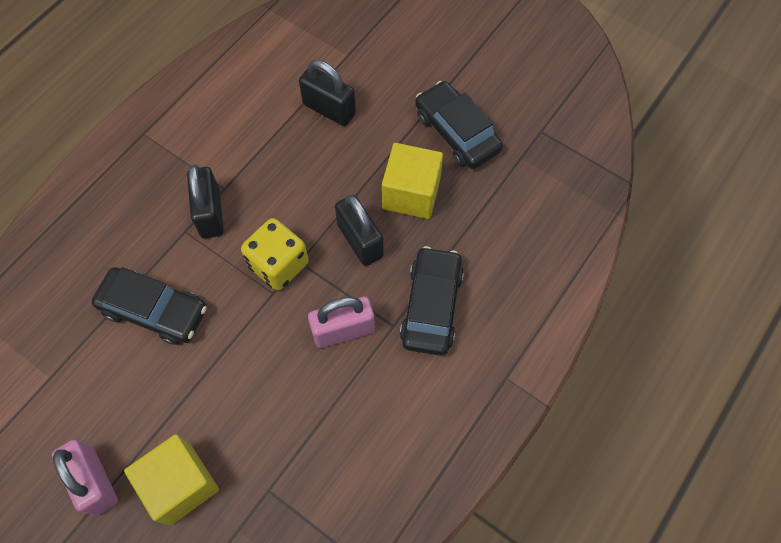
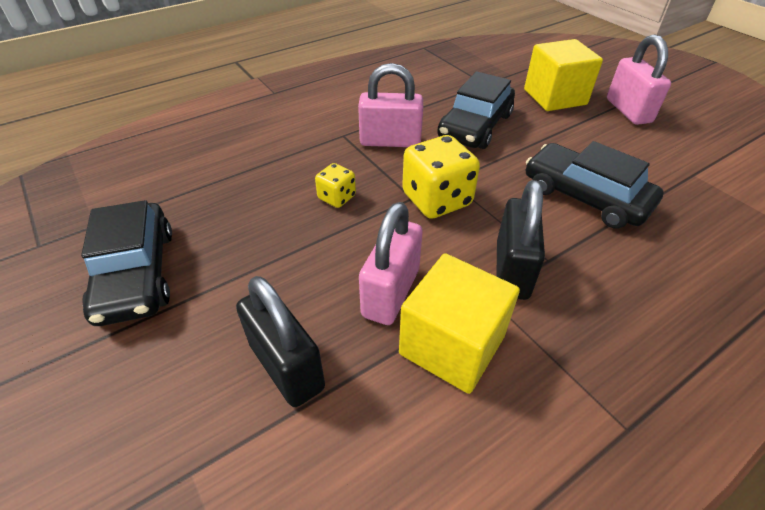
camera: 160 degrees left, 20 degrees down
(287, 170) = (391, 292): none -> pink padlock
(360, 240) = (337, 197): black padlock -> yellow dice
(411, 193) = (250, 224): yellow cube -> yellow cube (452, 345)
(431, 306) = (300, 138): black car -> black car (475, 126)

